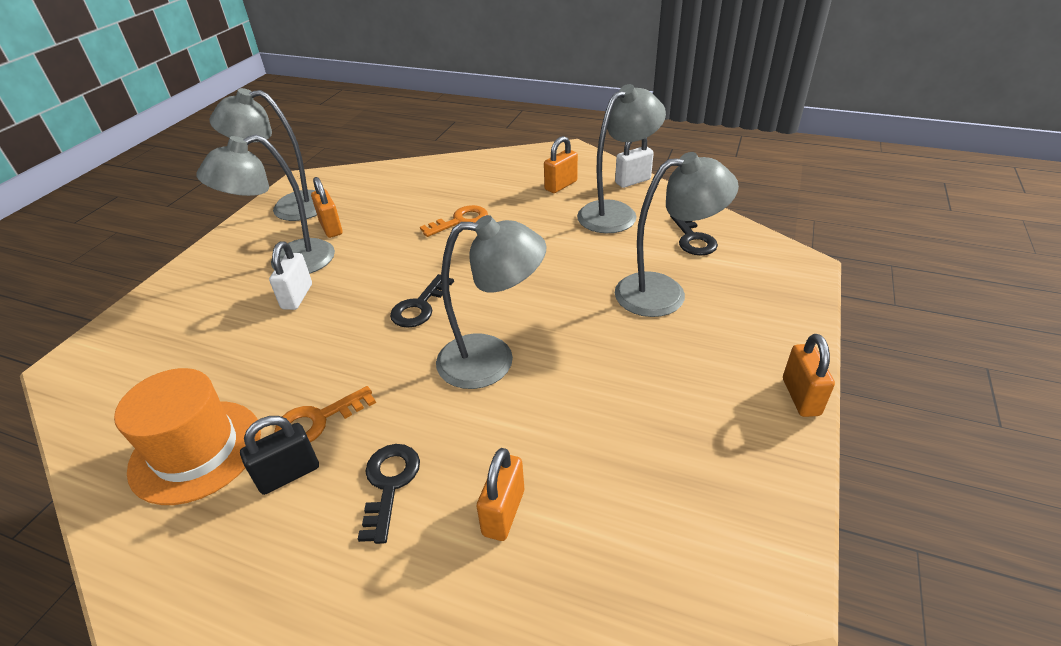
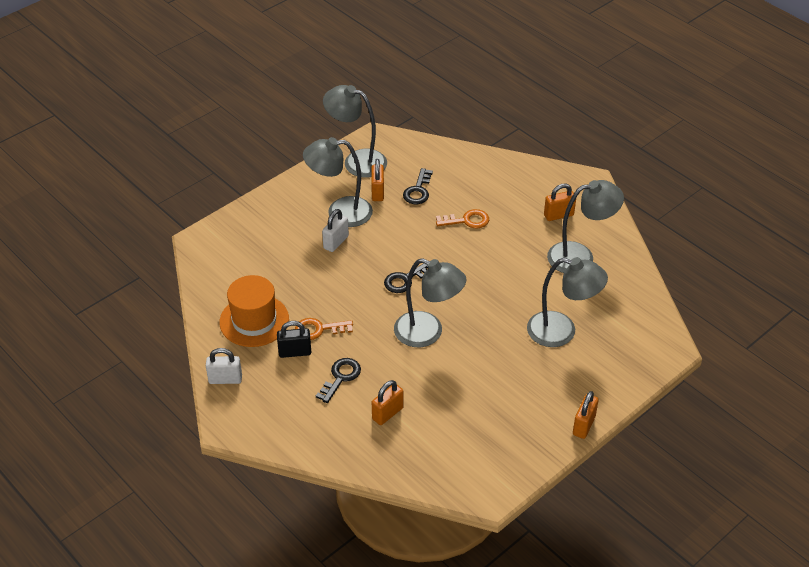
camera: 25 degrees right, 5 degrees up
(632, 181) = (615, 232): white padlock -> white padlock (225, 379)
(693, 239) = (615, 300): black key -> black key (418, 190)

